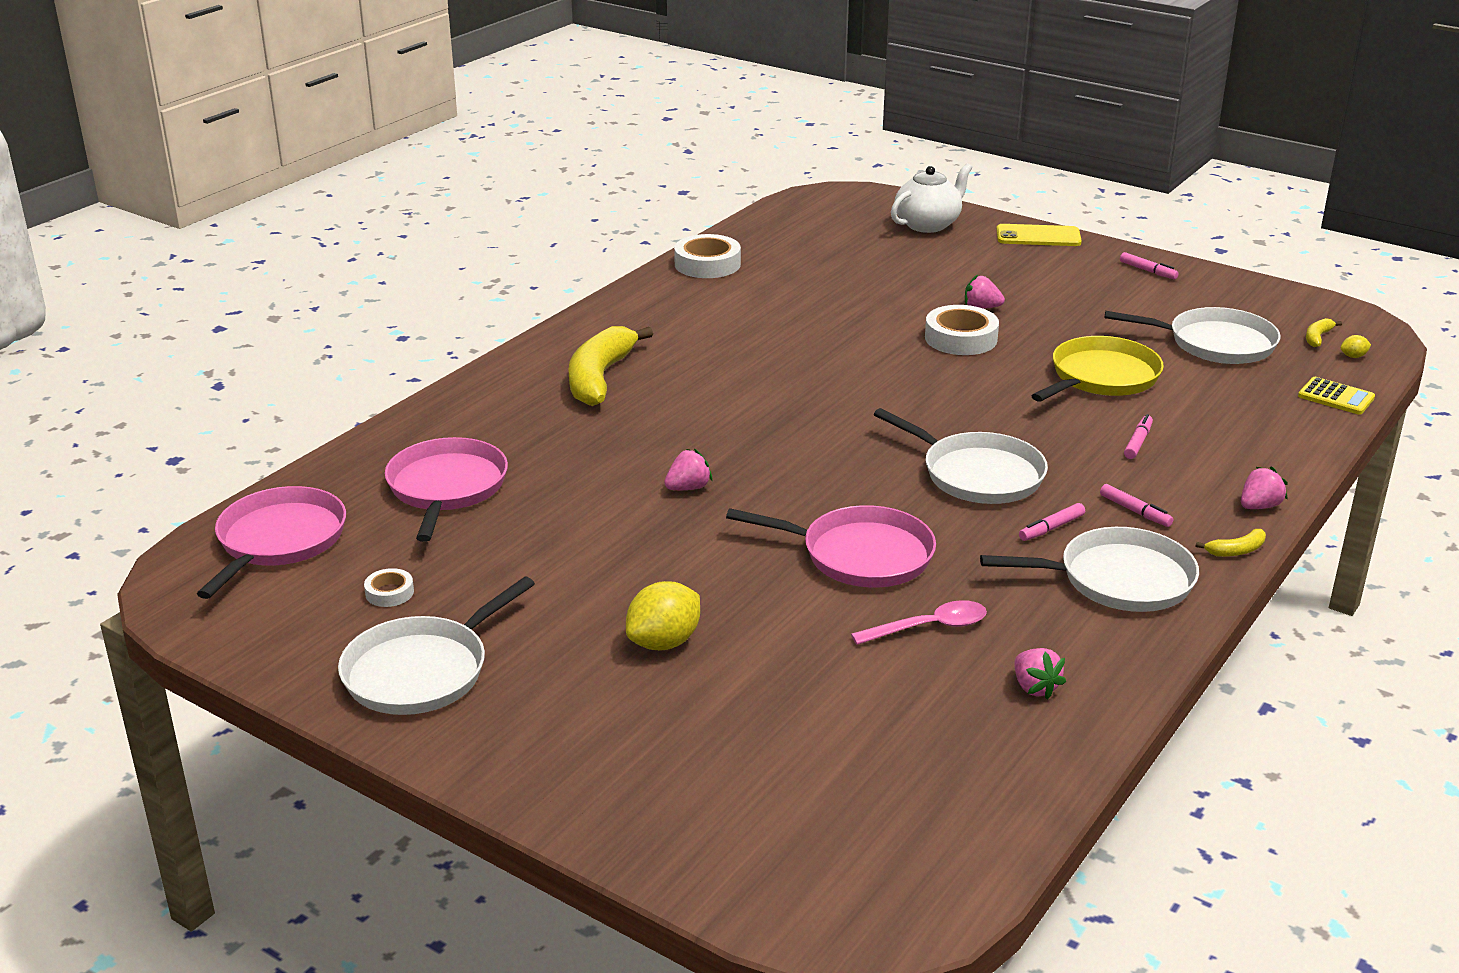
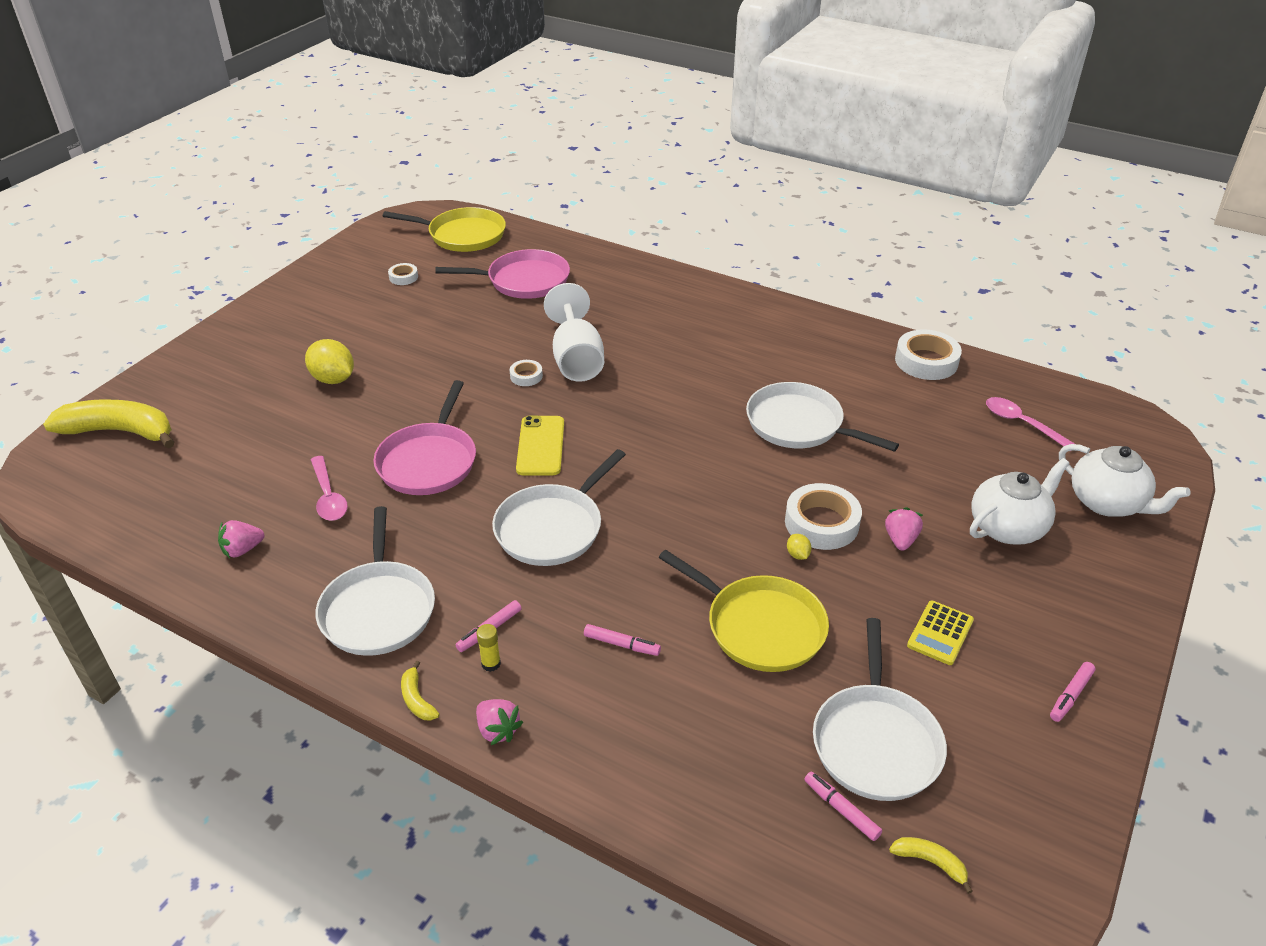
camera: 85 degrees right, 10 degrees up
(279, 540) = (463, 235): pink pan -> yellow pan
(421, 671) = (322, 297): white pan -> white pan (799, 424)
(600, 378) = (690, 324): yellow banana -> yellow banana (120, 431)
(658, 453) = (576, 359): none -> white goblet
(688, 488) = (526, 376): pink strawberry -> white tape
(816, 238) = (1022, 424): none -> pink spoon
(961, 264) = (1008, 527): none -> white teapot
(1038, 236) = (1126, 595): yellow phone -> yellow phone (540, 446)
(1051, 528) = (463, 571): pink marker -> pink marker (841, 809)
(1179, 510) = (491, 664): none -> yellow glue stick
(1336, 397) = (758, 851): yellow calculator -> yellow calculator (940, 633)
(1353, 356) = (883, 896): yellow lemon -> yellow lemon (797, 555)

